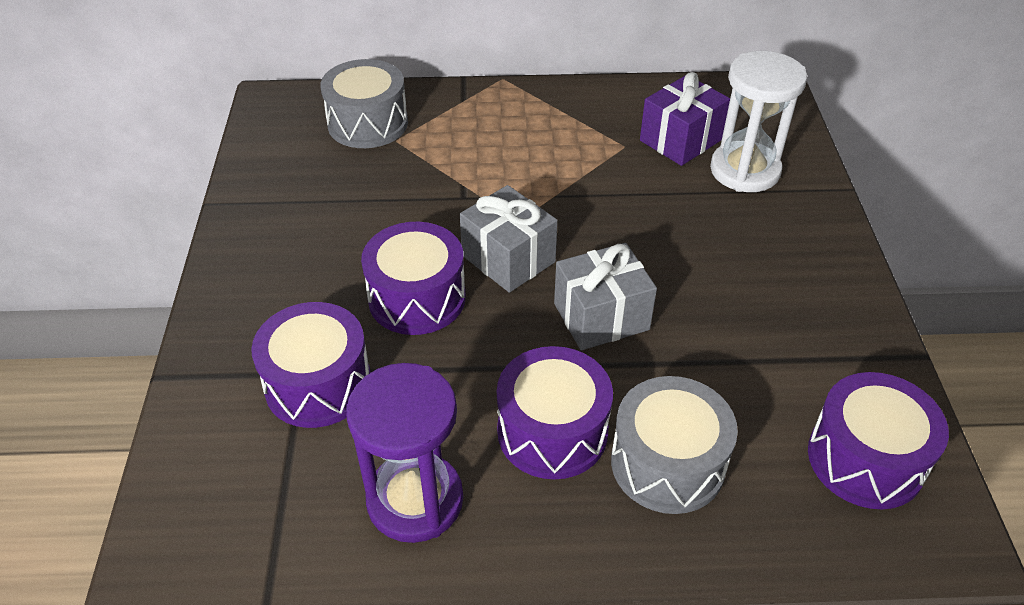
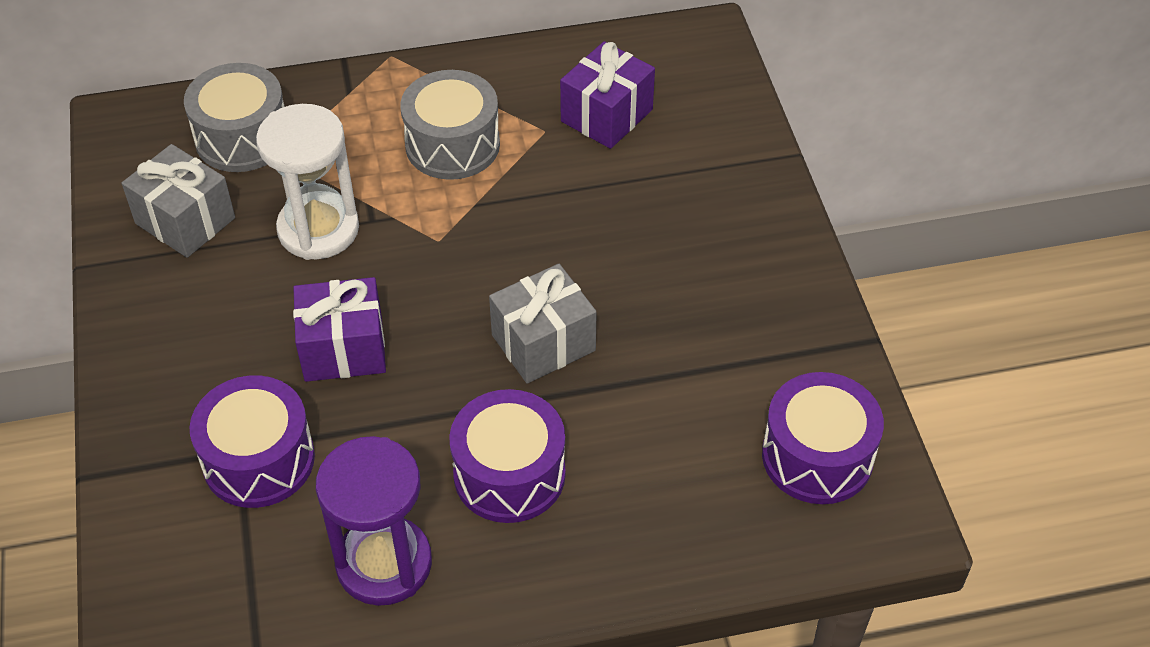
camera: 10 degrees left, 5 degrees up
(417, 298) = (343, 349): purple drum -> purple gift
(508, 259) = (435, 289): grey gift -> grey gift (185, 221)
(667, 463) = (627, 489): grey drum -> grey drum (452, 145)
(745, 170) = (681, 146): white hourglass -> white hourglass (318, 229)

